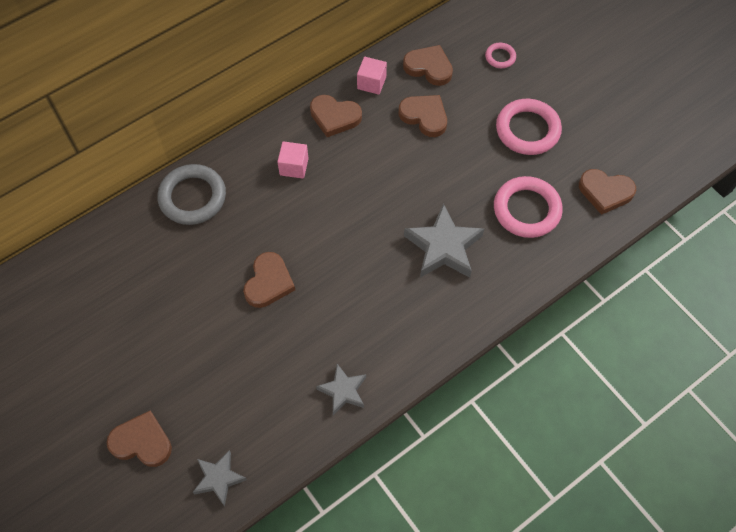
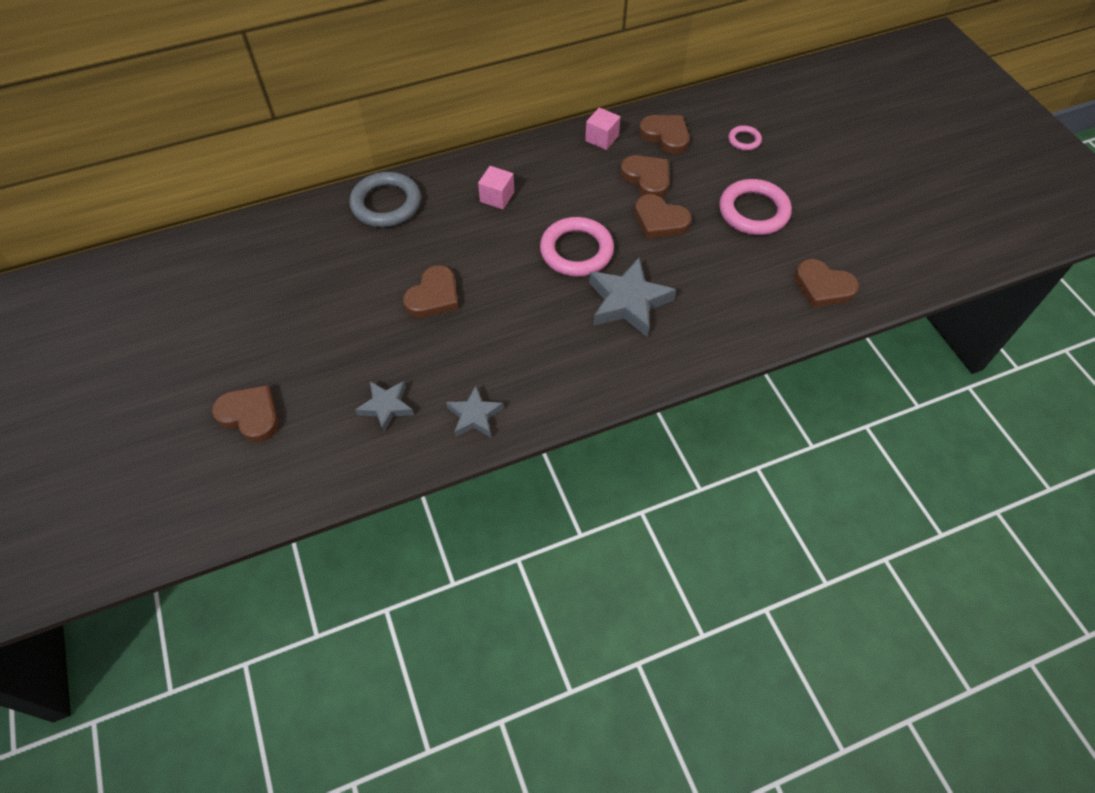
camera: 15 degrees right, 5 degrees down
(219, 478) = (314, 469): grey star -> grey star (386, 407)
(334, 117) = (553, 161): brown heart -> brown heart (660, 220)
(526, 210) = (730, 285): pink ring -> pink ring (576, 251)

